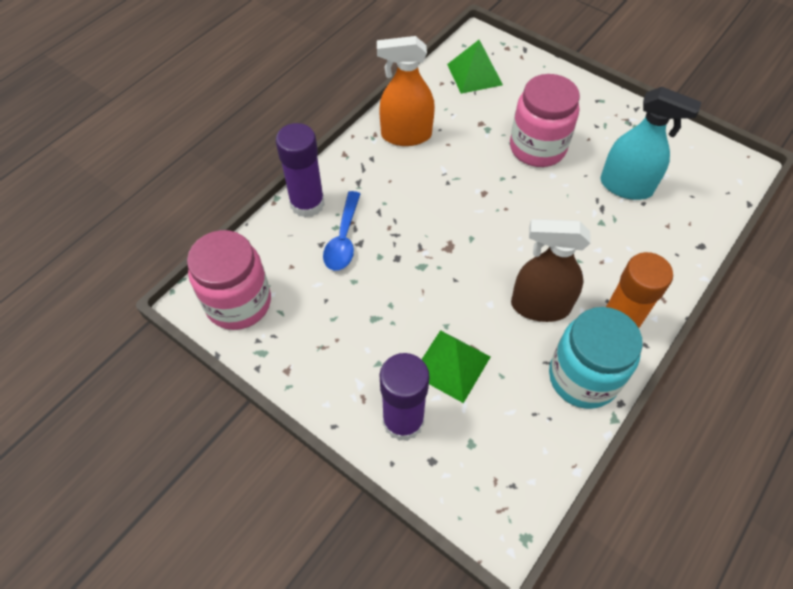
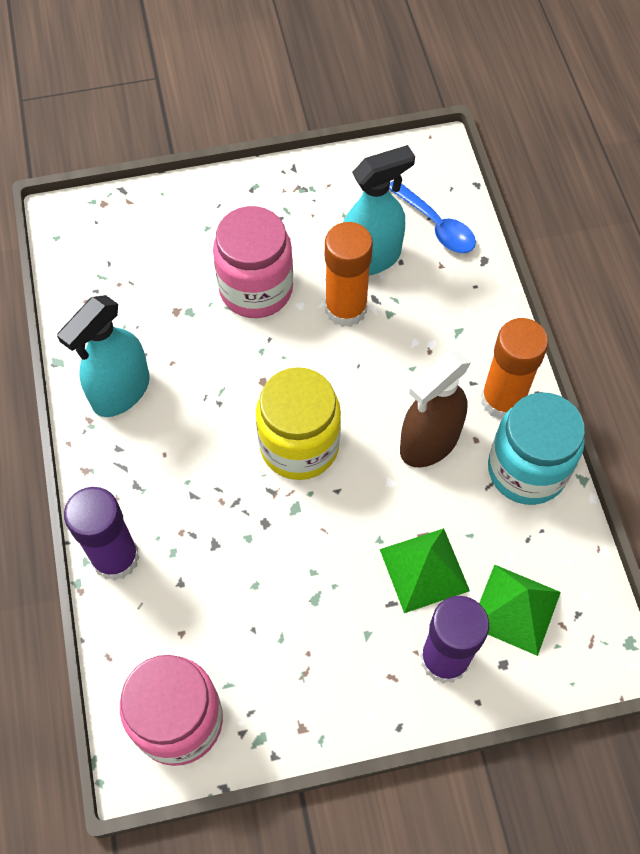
camera: 50 degrees left, 5 degrees up
(343, 239) = (195, 556): blue spoon -> blue spoon (436, 225)
(406, 135) = (121, 391): orange spray bottle -> turquoise spray bottle
(463, 239) = (299, 446): none -> yellow jar
(474, 74) = (106, 262): green pyramid -> green pyramid (515, 609)
(577, 198) = (346, 309): none -> orange glue stick

